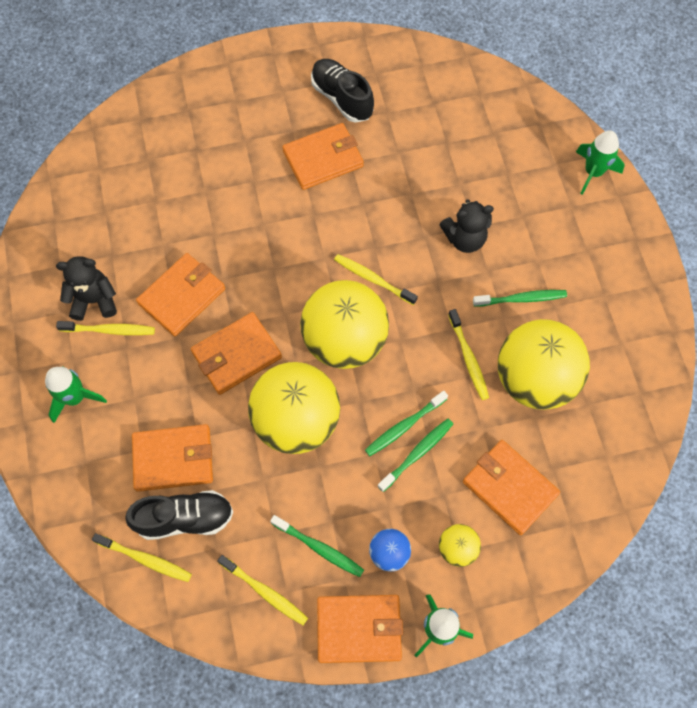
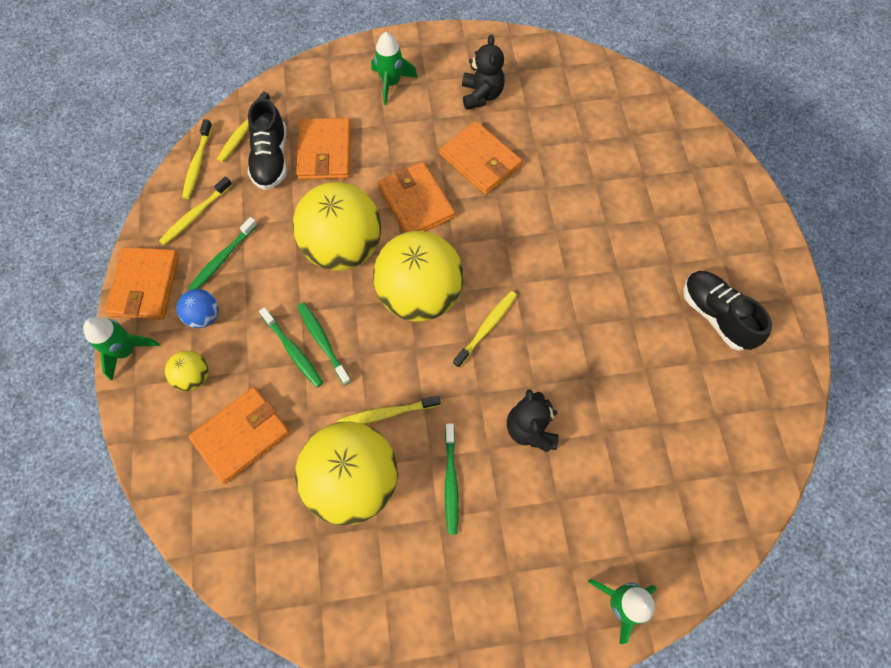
camera: 95 degrees right, 0 degrees up
(109, 330) = (451, 106): yellow toothbrush -> yellow toothbrush (197, 164)
(323, 159) = (634, 291): orange wallet -> none
(342, 98) = (715, 315): black shoe -> black shoe turned 90 degrees counterclockwise

